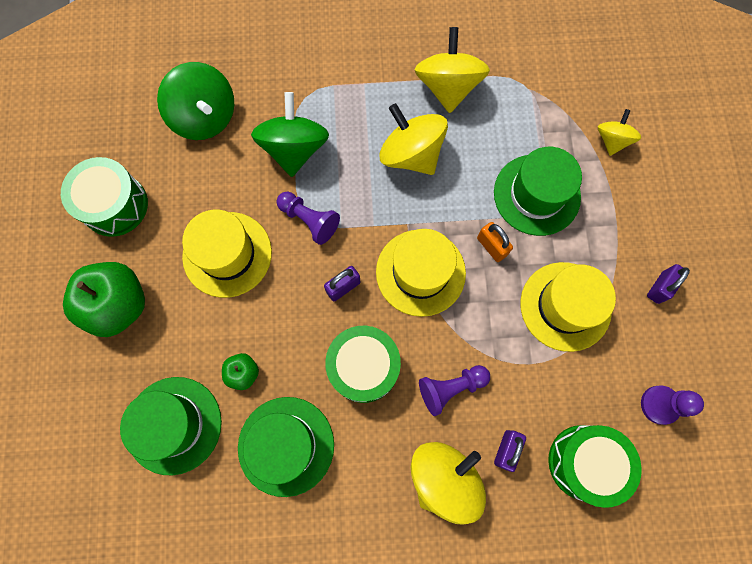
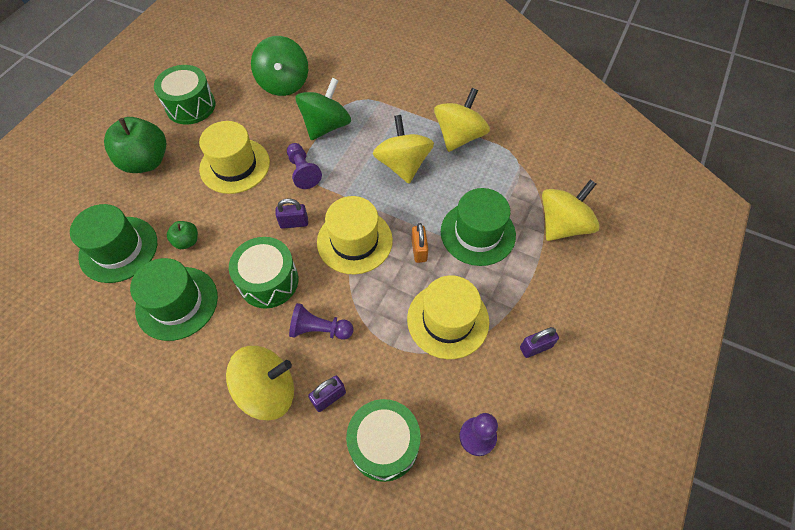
camera: 30 degrees right, 15 degrees down
(612, 140) = (562, 225): yellow spinning top -> yellow spinning top, size x1.74

